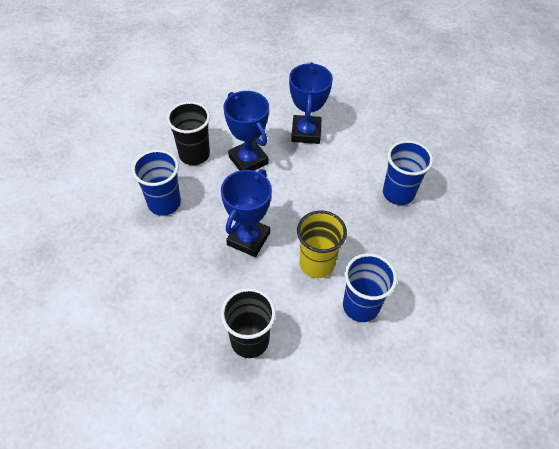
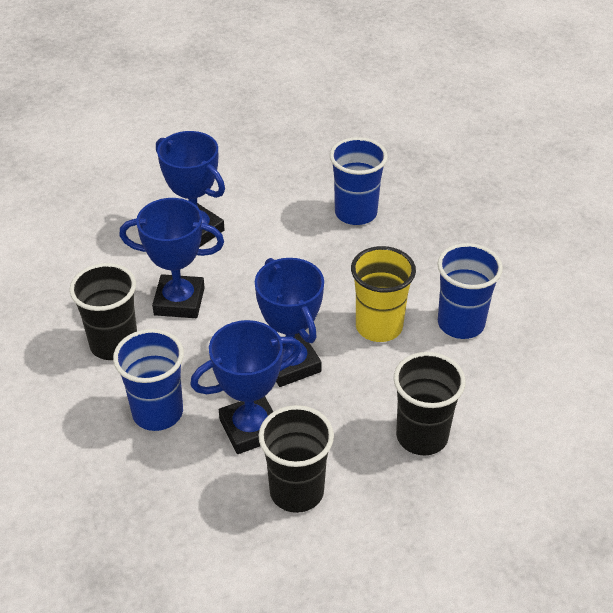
camera: 50 degrees left, 10 degrees down
(159, 301) = (296, 491): none -> black cup
(186, 251) = (250, 428): none -> blue trophy

